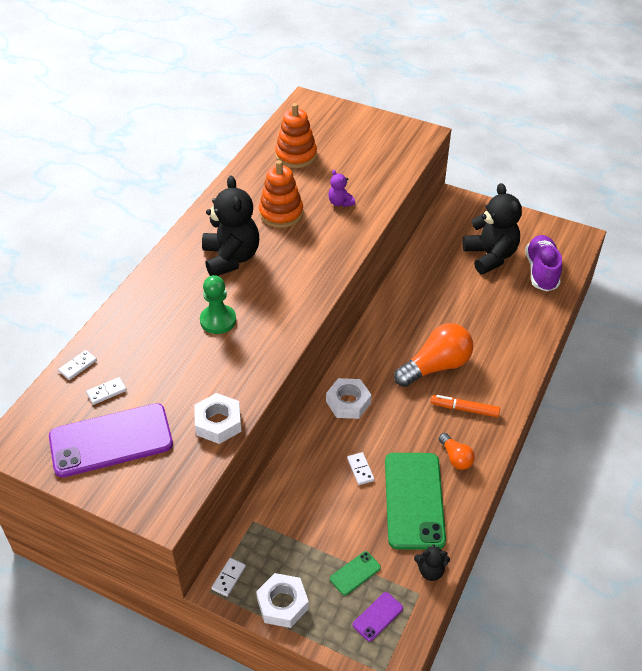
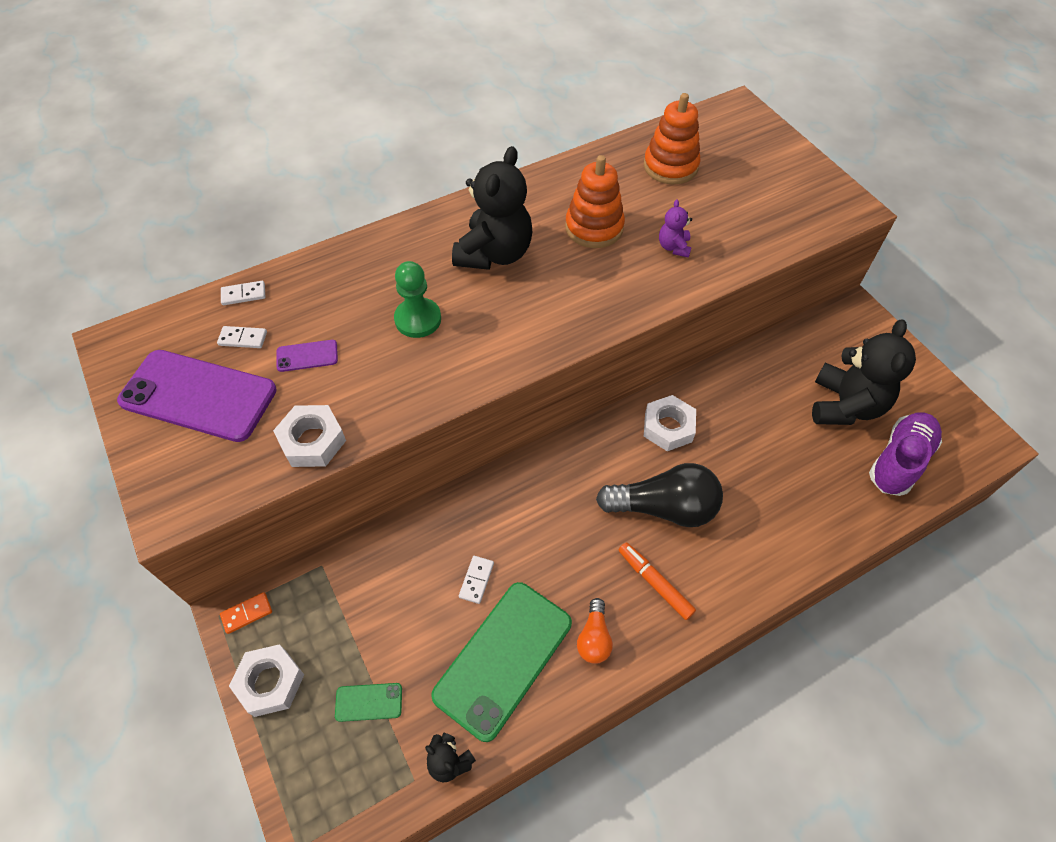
camera: 35 degrees right, 10 degrees up
(229, 578) = (247, 613): white domino -> orange domino
(348, 402) = (529, 491): white nut -> white nut (668, 427)
(378, 616) = (348, 774): purple phone -> purple phone (307, 356)
(436, 366) = (664, 507): orange light bulb -> black light bulb

